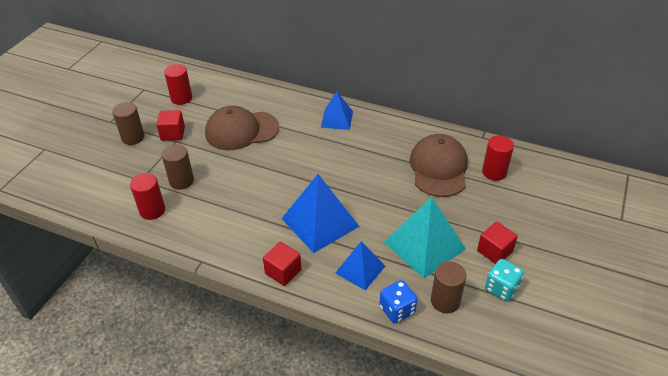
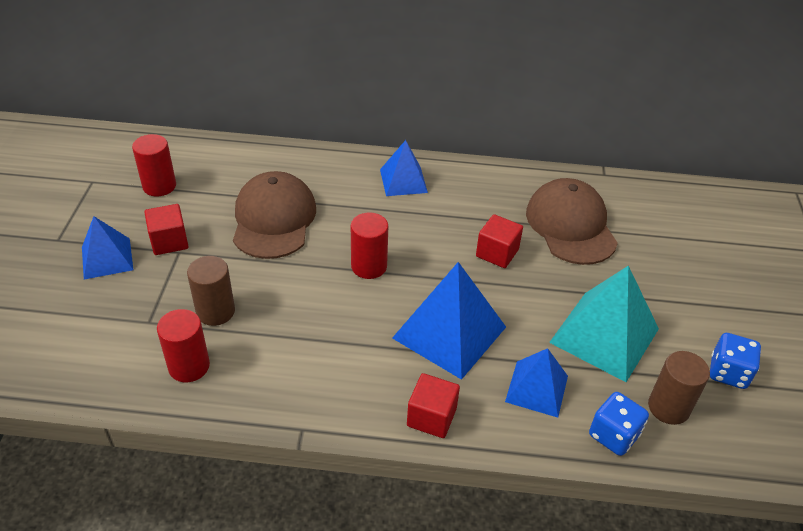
camera: 20 degrees left, 0 degrees up
(133, 137) = (107, 258): brown cylinder -> blue pyramid
(241, 130) = (273, 219): brown cap -> brown cap turned 120 degrees clockwise
(494, 172) = (642, 218): red cylinder -> red cylinder (369, 266)
(494, 251) = (695, 324): red cube -> red cube (497, 253)
(501, 288) = (728, 373): turquoise dice -> blue dice

